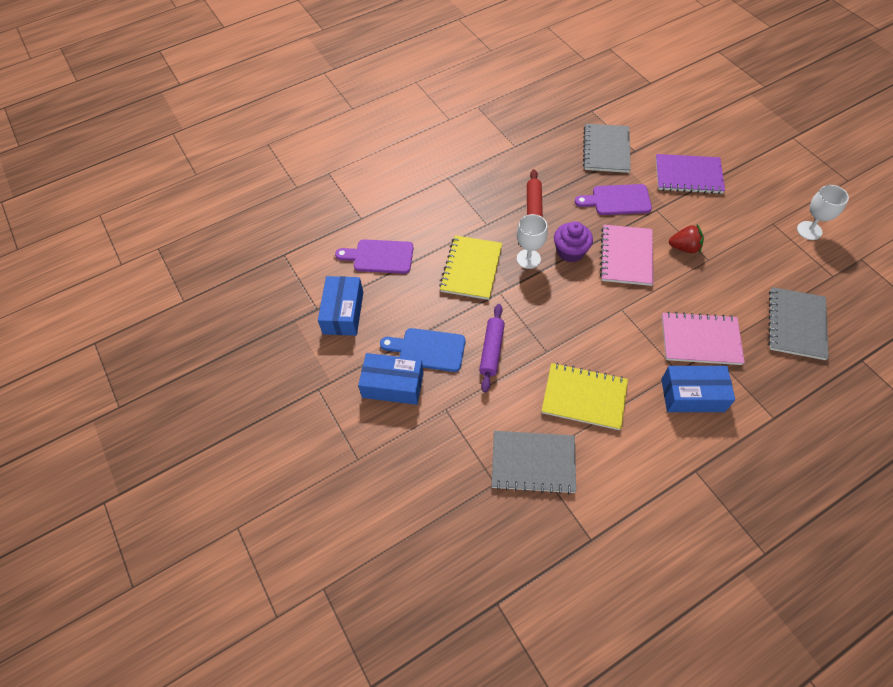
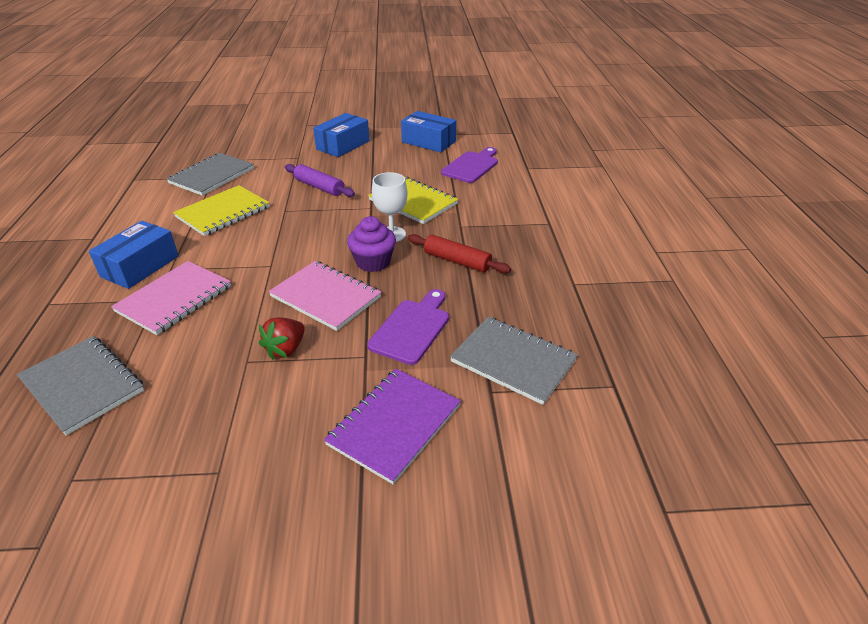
camera: 115 degrees right, 20 degrees down
(428, 349) = (355, 163): blue cutting board -> none
(809, 230) = (157, 513): white goblet -> none

